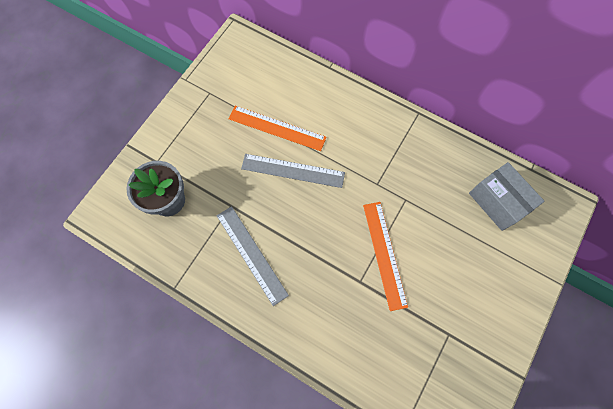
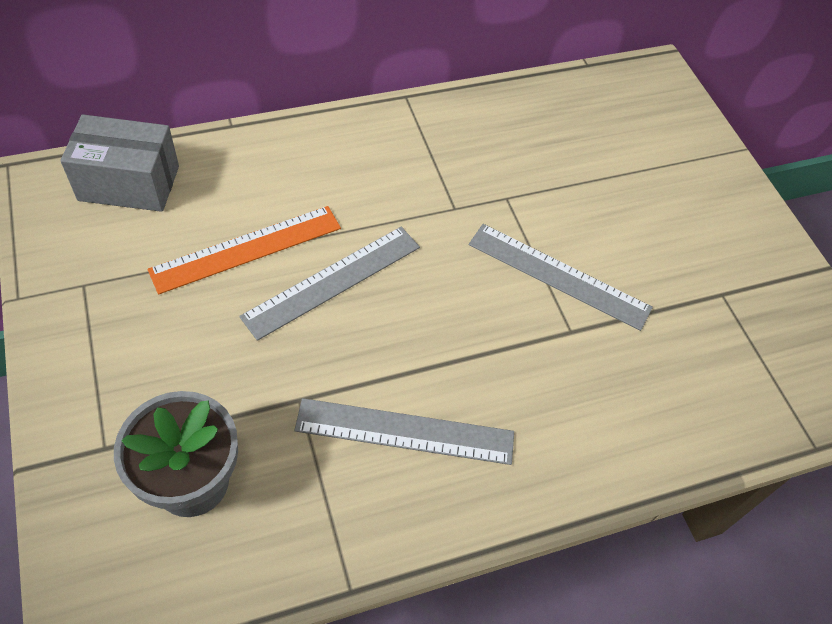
camera: 55 degrees left, 15 degrees down
(384, 254) = (558, 276): orange ruler -> grey ruler
(497, 202) = (597, 121): grey box -> grey box (129, 183)

